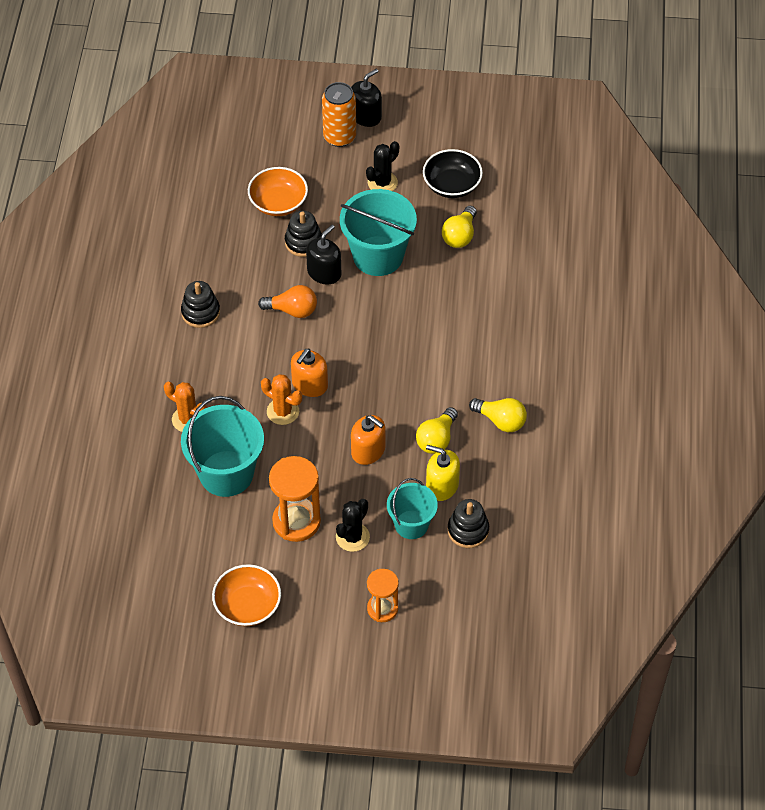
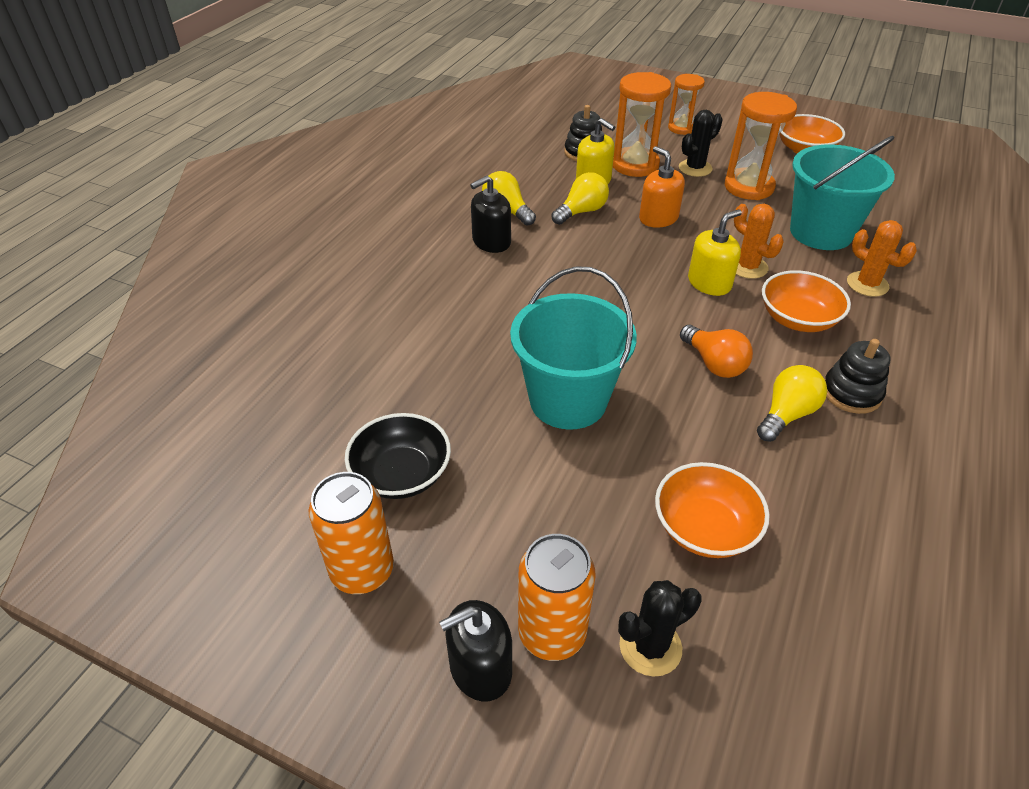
camera: 160 degrees left, 10 degrees down
(239, 367) = (797, 319): none -> orange bowl
(292, 310) = (714, 363): orange light bulb -> orange light bulb turned 150 degrees counterclockwise
(303, 242) = (676, 450): black stacking toy -> none
(309, 384) = (709, 283): orange soap dispenser -> yellow soap dispenser
(324, 272) = (655, 399): black soap dispenser -> black soap dispenser (491, 242)
(382, 183) = (511, 512): black cactus -> black cactus (650, 647)
(411, 524) = (635, 165): turquoise bucket -> orange hourglass
(442, 136) = (362, 571): none -> orange can
(460, 235) = (436, 396): yellow light bulb -> yellow light bulb (786, 414)

